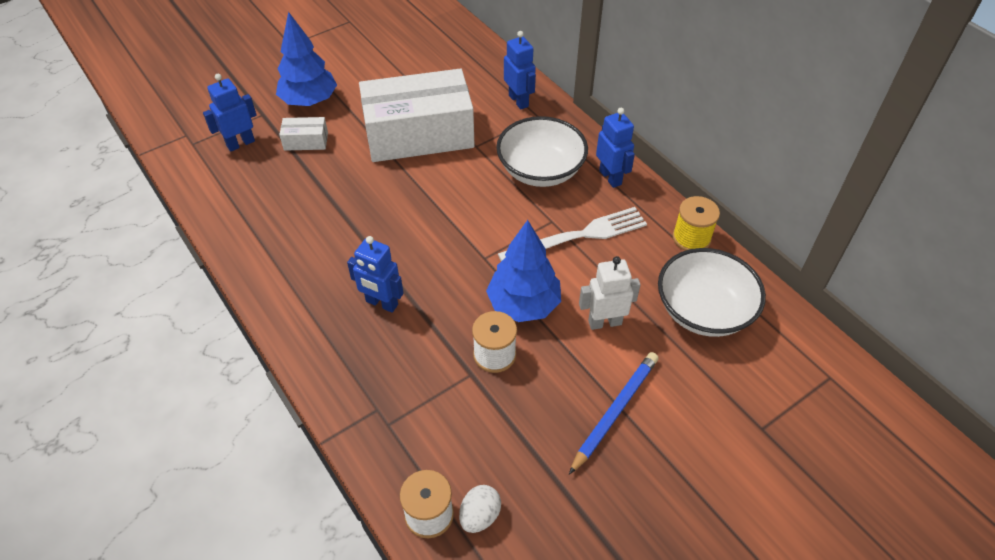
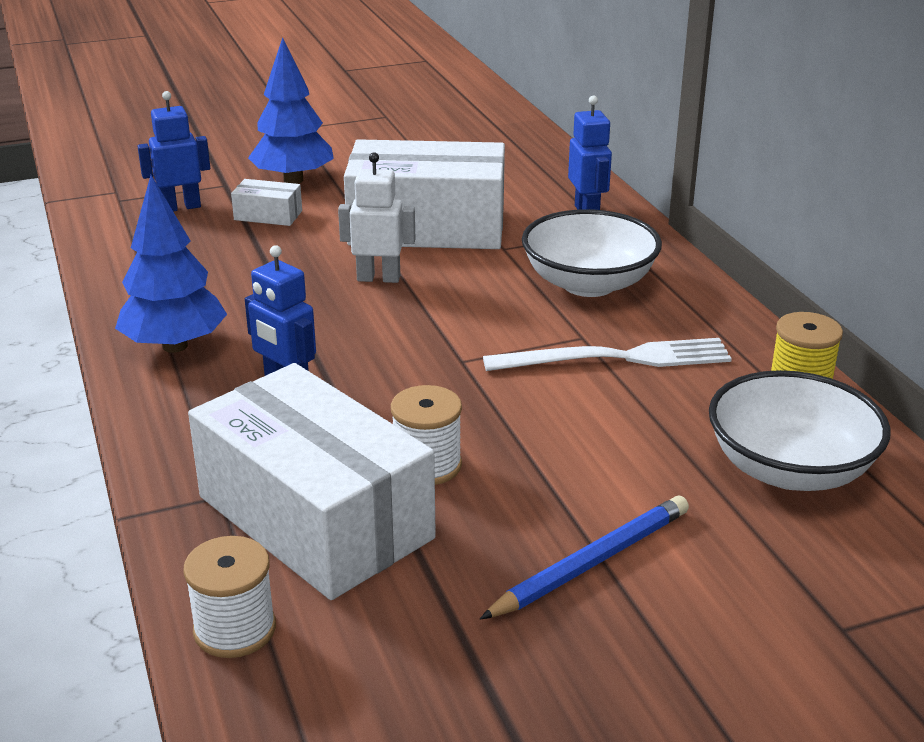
camera: 15 degrees right, 20 degrees down
(442, 414) = (314, 517): none -> white box
(480, 516) = (313, 647): white egg -> none
(523, 305) = (498, 418): blue tree -> blue tree (175, 346)
(604, 322) = (618, 457): white robot -> white robot (378, 278)
(610, 177) = (694, 304): blue robot -> none

